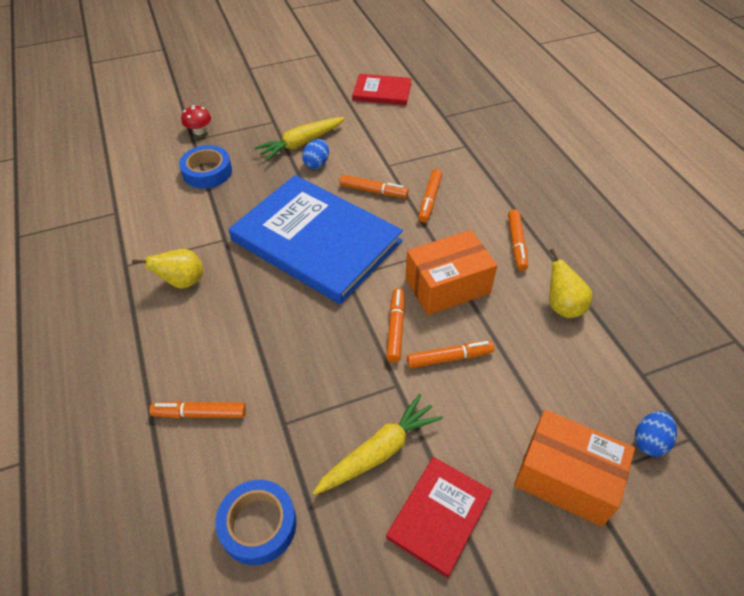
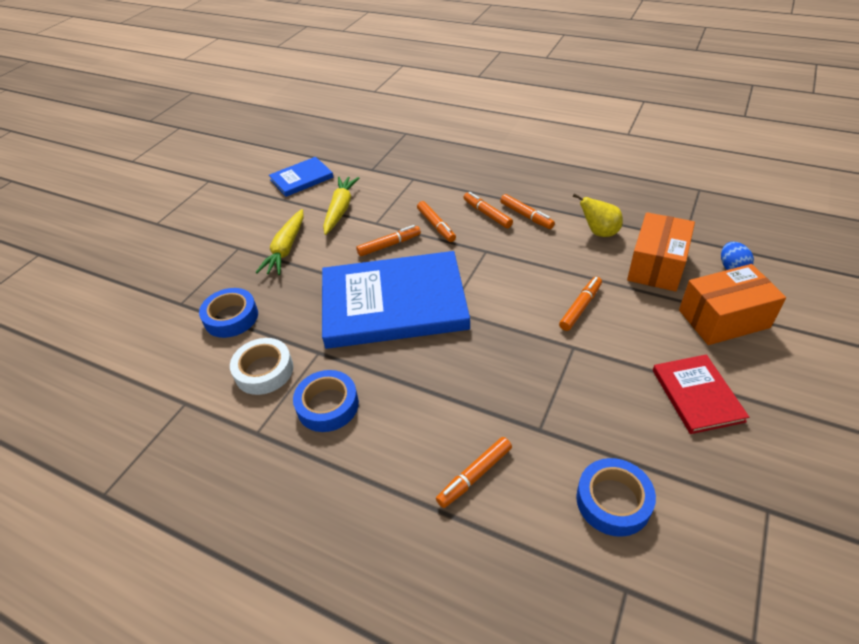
camera: 40 degrees left, 5 degrees down
(179, 226) = (264, 371): none -> white tape
(182, 282) = (327, 405): yellow pear -> blue tape
(199, 131) = (177, 294): red mushroom -> none
(317, 163) = (319, 254): blue egg -> none
(379, 451) = (618, 392): yellow carrot -> yellow carrot (340, 209)
(382, 92) = (301, 178): red book -> blue book
(396, 328) = (525, 315): orange marker -> orange marker (487, 214)
(447, 286) = (520, 268): orange box -> orange box (656, 265)

